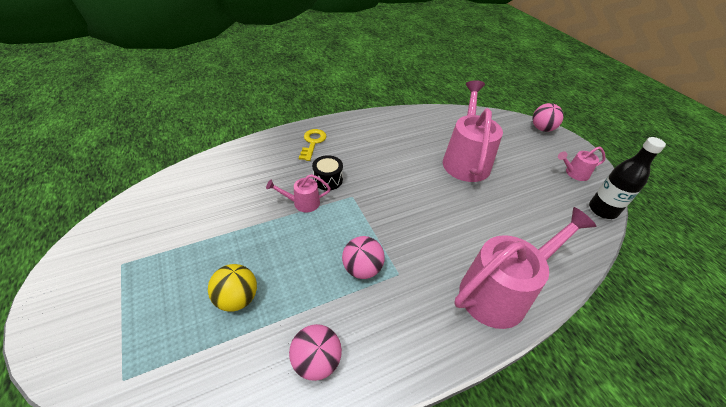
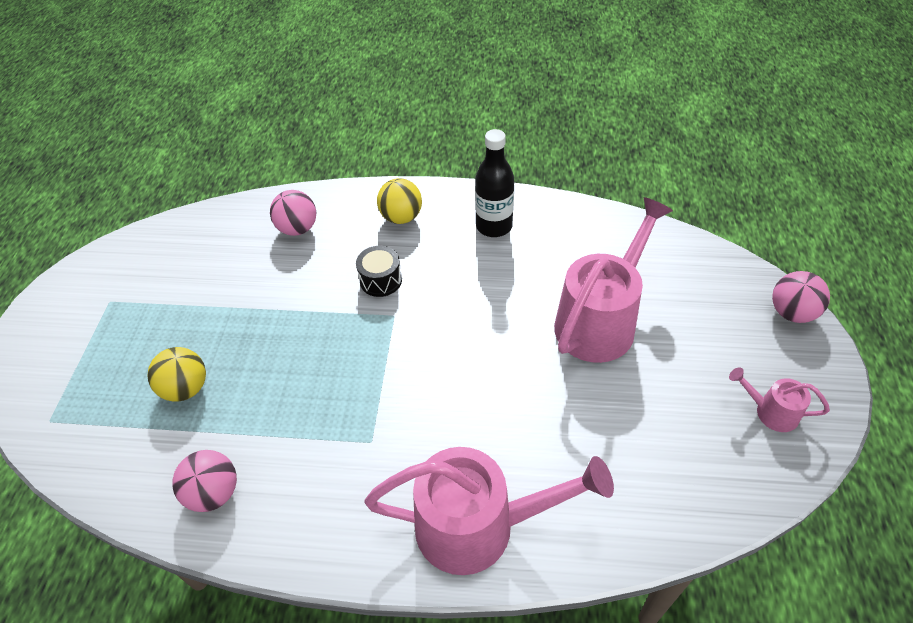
camera: 35 degrees right, 5 degrees up
(302, 203) = (327, 301): pink watering can -> none
(312, 142) = (401, 217): yellow key -> yellow ball
(362, 269) = (334, 415): pink ball -> pink ball (298, 229)
(602, 210) = (758, 490): black bottle -> black bottle (494, 226)

